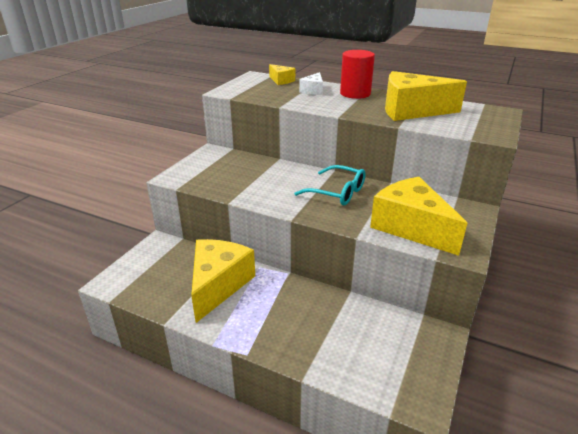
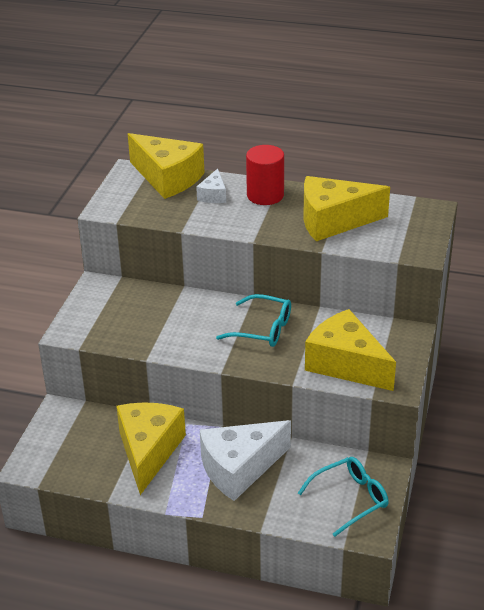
camera: 10 degrees left, 5 degrees up
(281, 81) = (168, 178): yellow cheese -> yellow cheese, size x2.09
(296, 312) = (239, 468): none -> white cheese
(401, 360) = (349, 499): none -> turquoise glasses

